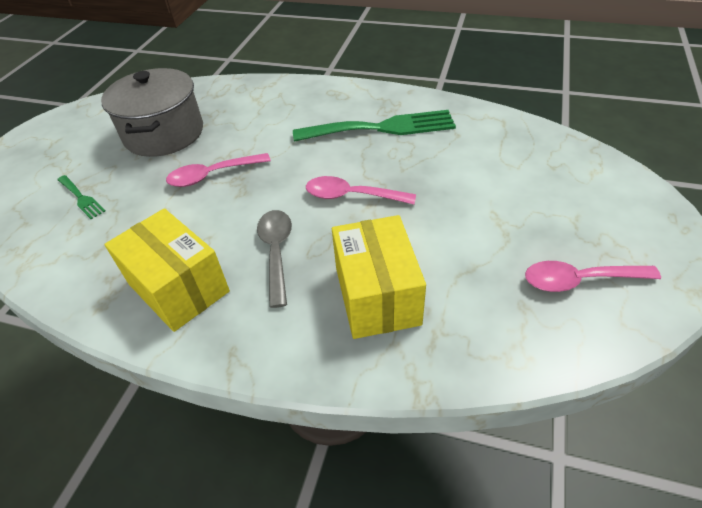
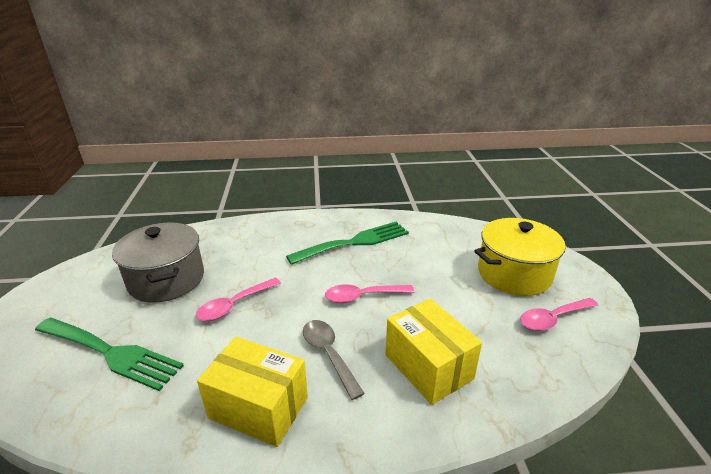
camera: 25 degrees left, 15 degrees down
(81, 198) = (111, 353): green fork -> green fork, size x2.14
(565, 209) = (514, 274): none -> yellow pot

